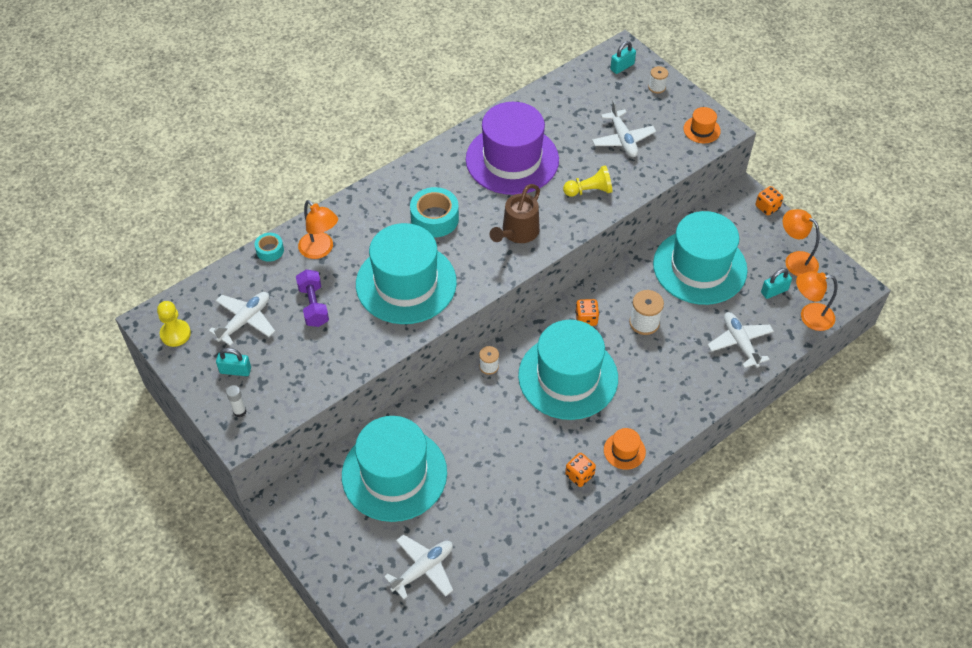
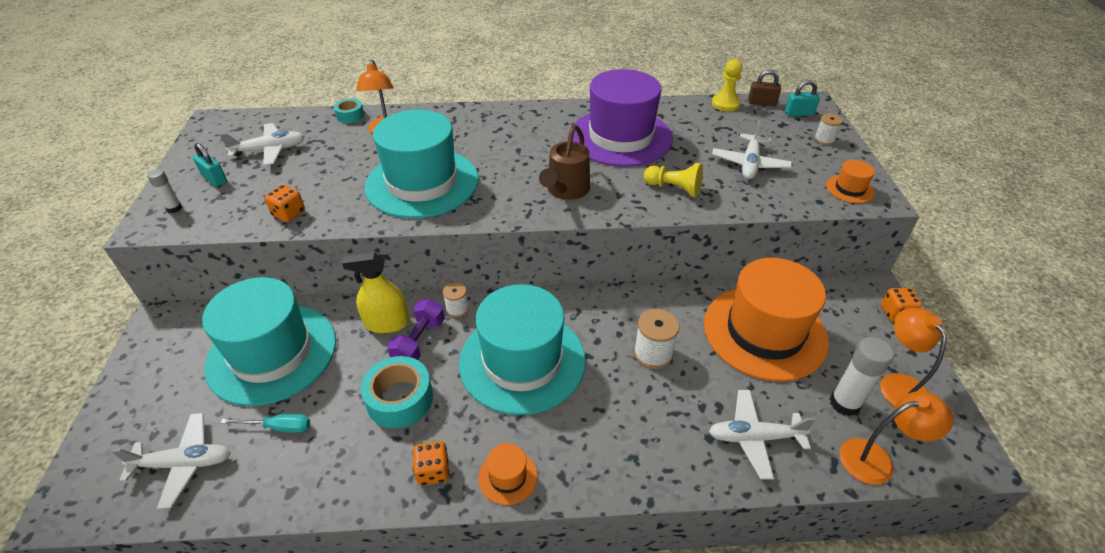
camera: 35 degrees right, 10 degrees down
(175, 334) = (214, 136): yellow pawn -> yellow pawn (725, 104)
(313, 305) = (330, 164): purple dumbbell -> purple dumbbell (419, 341)
(434, 218) = (503, 149): turquoise tape -> turquoise tape (400, 399)
(451, 405) = (387, 323): none -> yellow spray bottle
(457, 512) = (279, 427): none -> turquoise screwdriver
(517, 233) = (566, 191): brown watering can -> brown watering can turned 45 degrees counterclockwise
(586, 319) = (593, 317): orange dice -> orange dice (289, 214)
(587, 67) = (761, 103): none -> brown padlock
(699, 267) = (764, 332): turquoise hat -> orange hat
(740, 343) = (754, 437): white plane -> white plane turned 105 degrees counterclockwise
(774, 291) = (844, 403): turquoise padlock -> white glue stick
(809, 317) = (876, 459): orange lamp -> orange lamp turned 135 degrees clockwise

